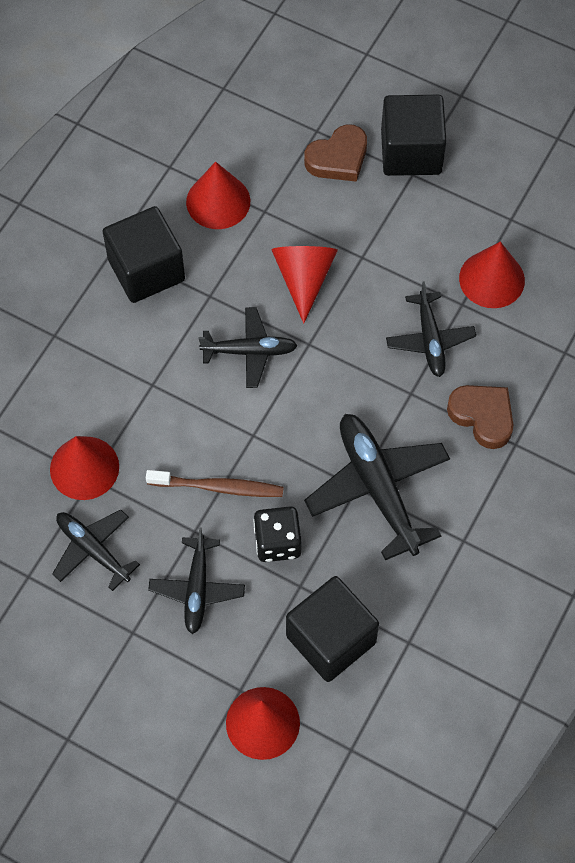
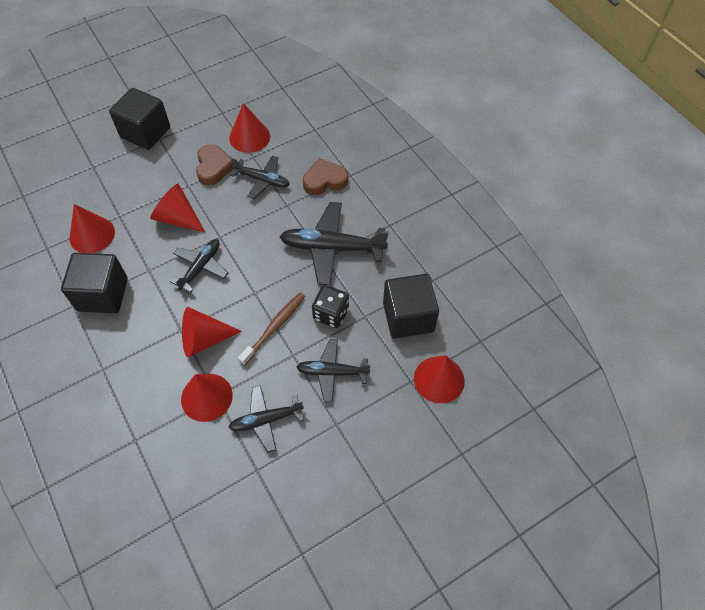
camera: 60 degrees left, 5 degrees down
(155, 418) = (204, 339): none -> red cone
(197, 589) = (332, 372): black plane -> black plane turned 150 degrees clockwise
(338, 158) = (119, 165): brown heart -> brown heart (213, 167)

